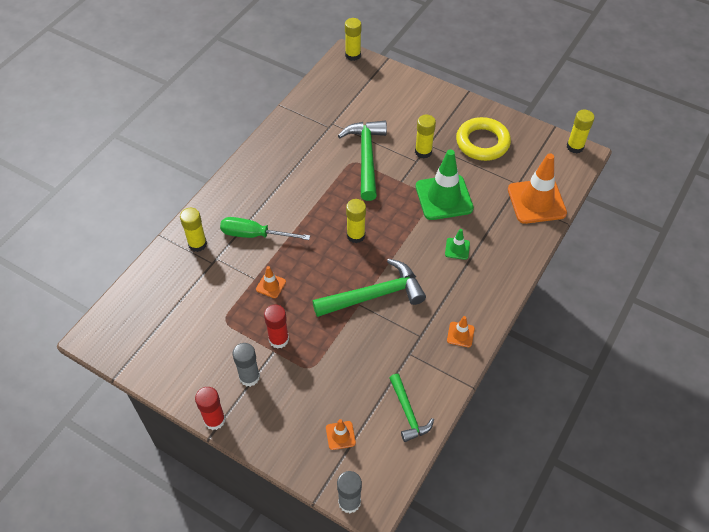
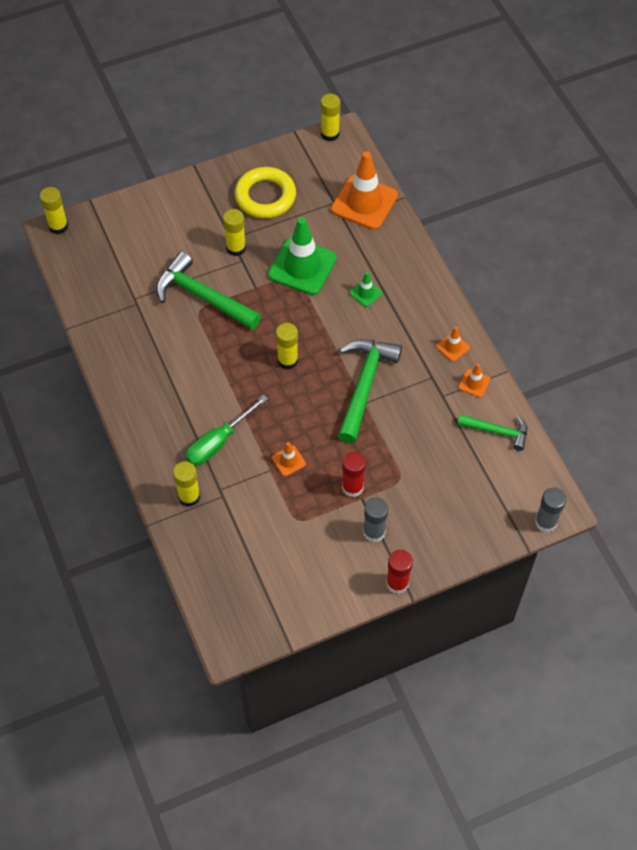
camera: 55 degrees left, 5 degrees up
(340, 435) = (482, 494): orange traffic cone -> orange traffic cone (474, 383)

